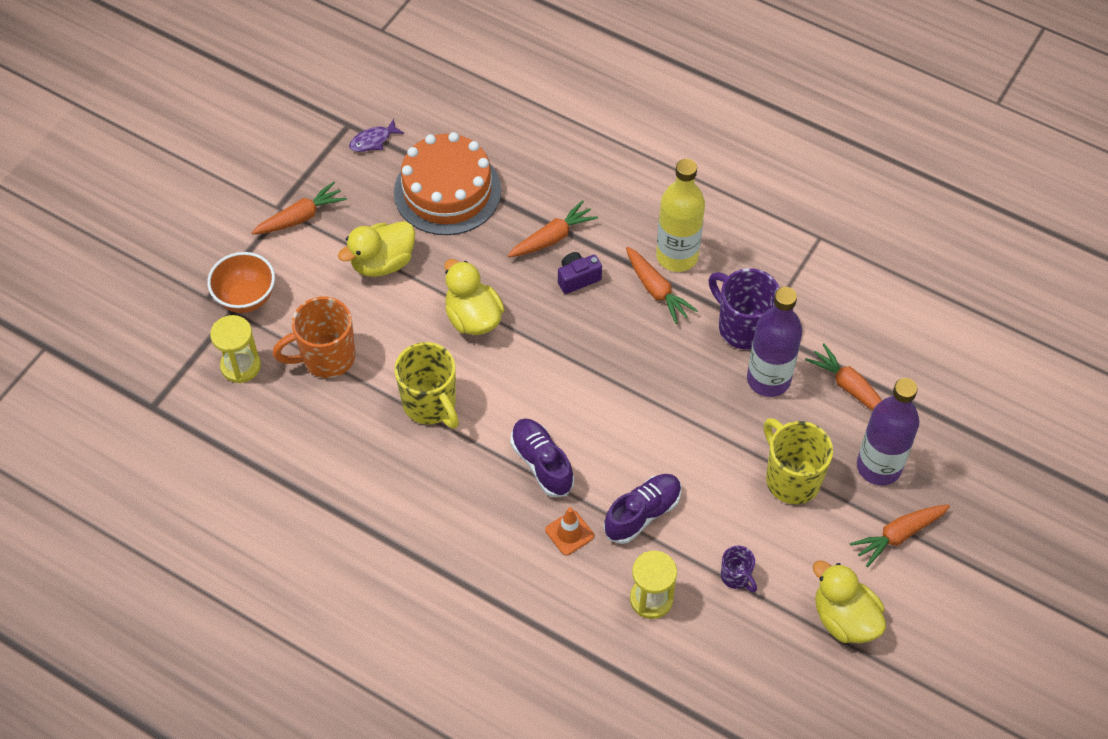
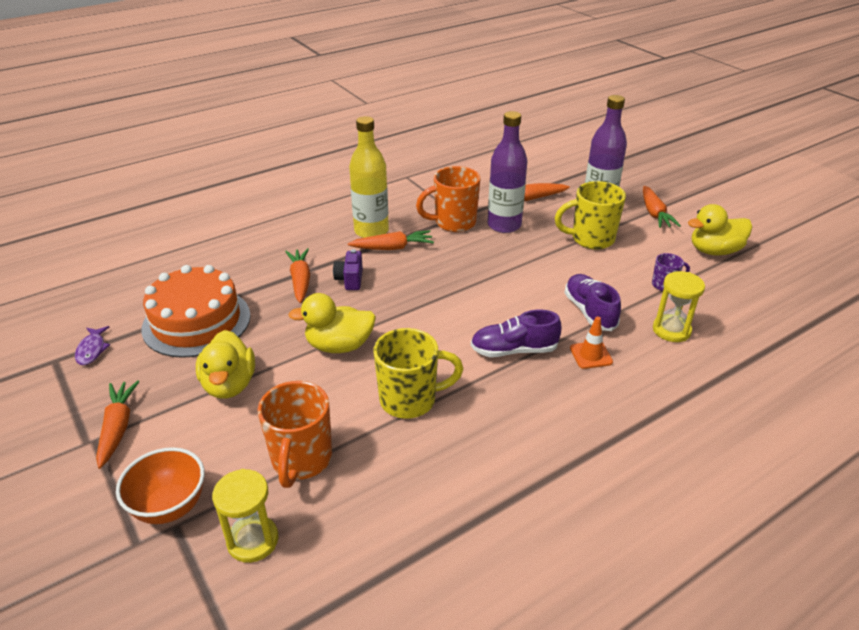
camera: 65 degrees left, 20 degrees down
(742, 327) = (453, 223): purple mug -> orange mug

